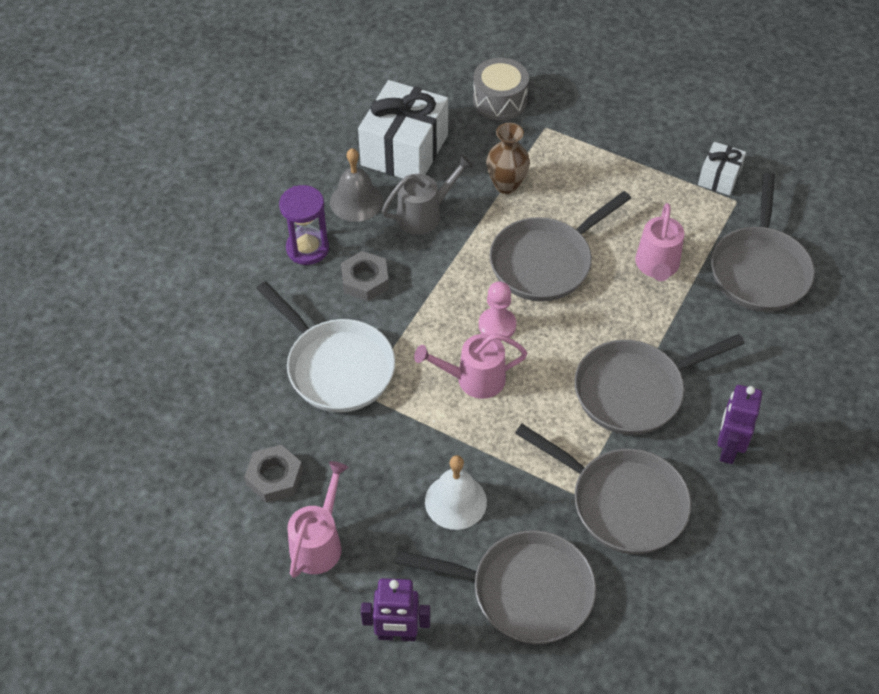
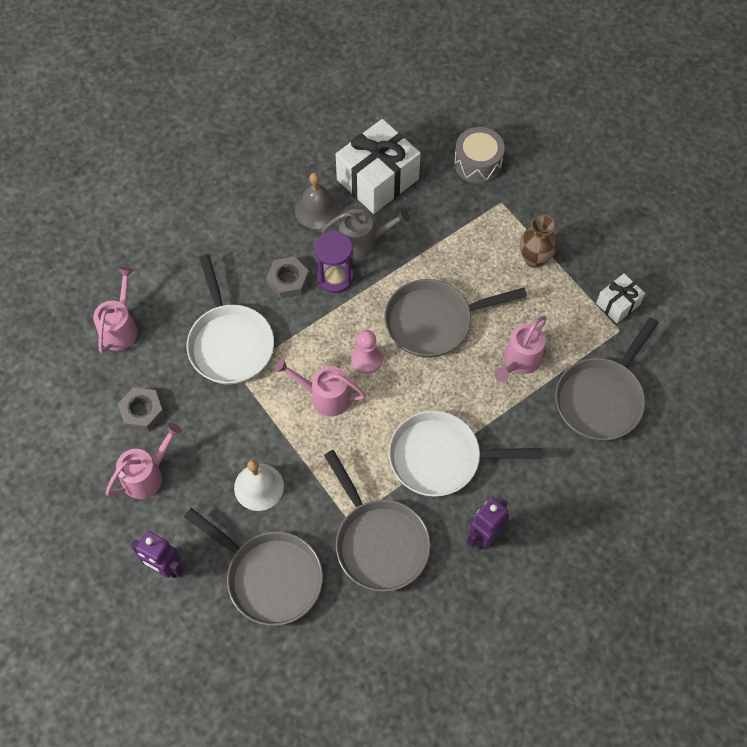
camera: 25 degrees right, 10 degrees up
(199, 399) = (120, 327): none -> pink watering can
(307, 248) = (259, 236): purple hourglass -> purple hourglass (335, 278)
(506, 185) = (440, 241): brown vase -> brown vase (534, 259)
(635, 390) = (441, 458): grey pan -> white pan

